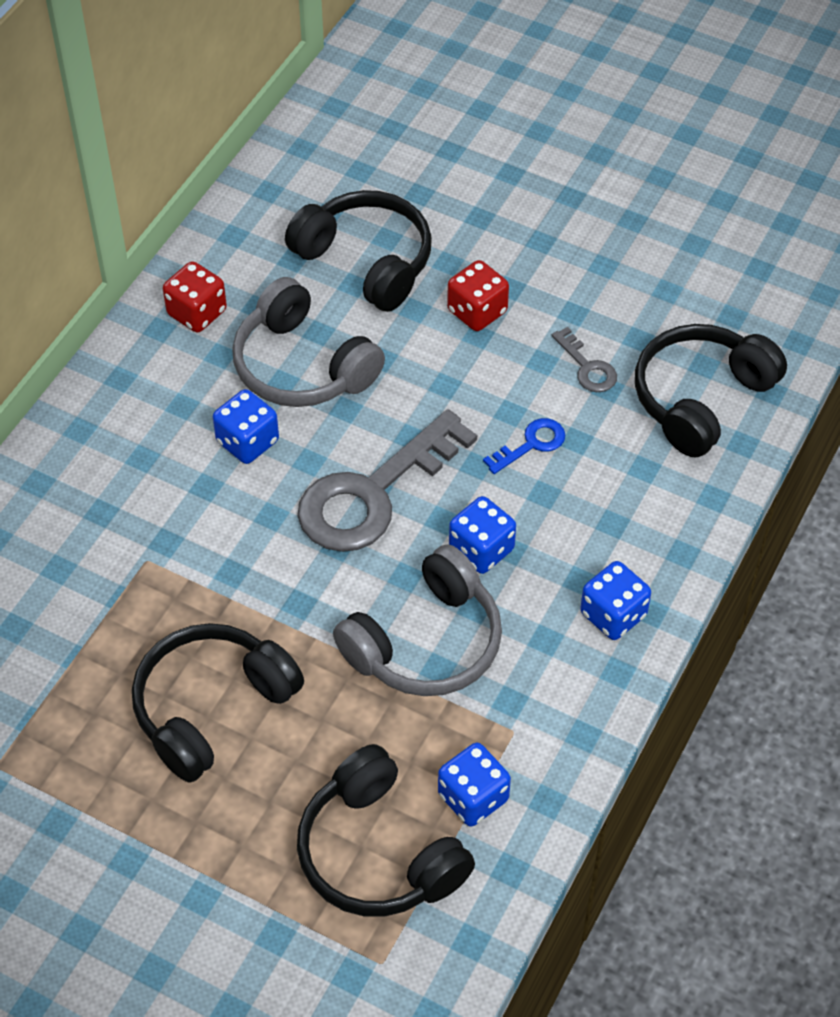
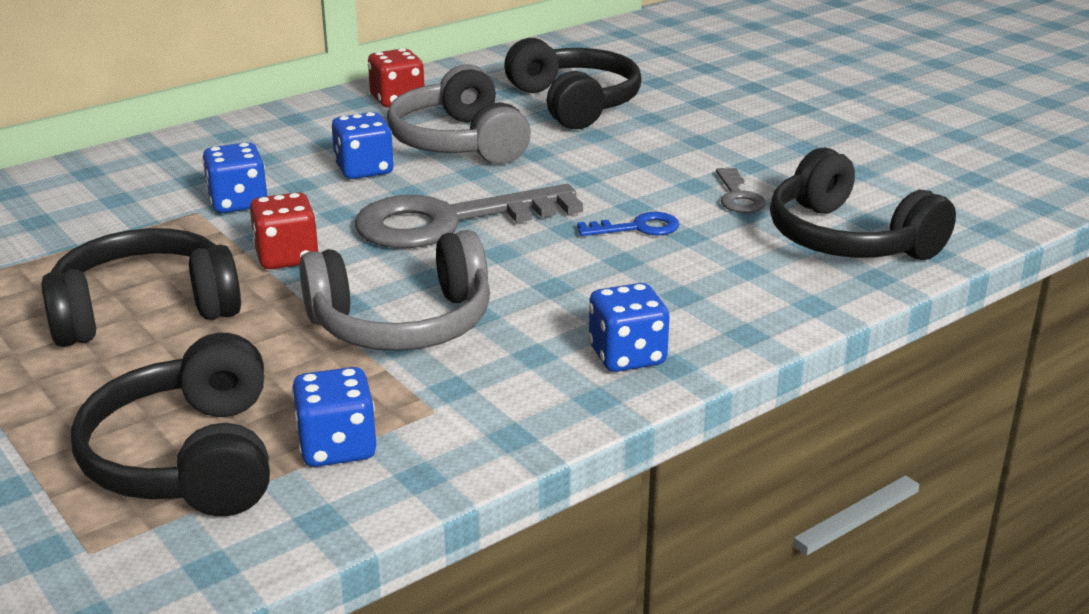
camera: 25 degrees right, 25 degrees down
(477, 311) = (653, 146): red dice -> red dice (287, 257)
(481, 550) = (522, 279): blue dice -> blue dice (238, 203)
(701, 399) = (848, 239): black headphones -> black headphones turned 105 degrees counterclockwise

